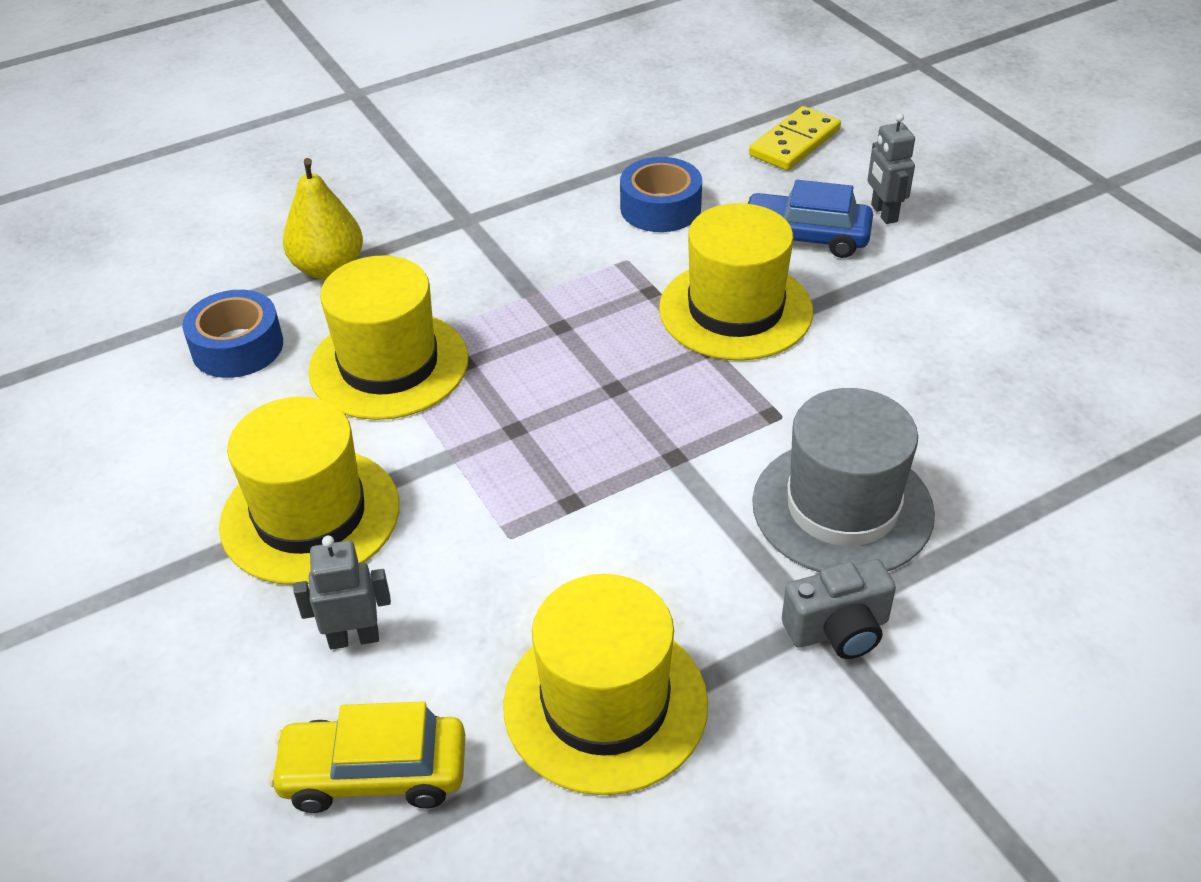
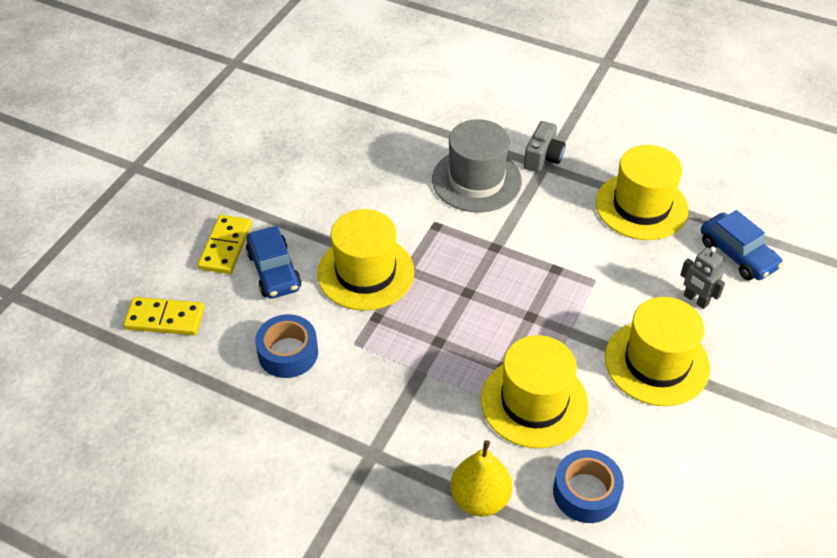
camera: 125 degrees left, 5 degrees up
(374, 774) = (737, 255): yellow car -> blue car
(838, 630) = (543, 158): grey camera -> grey camera turned 75 degrees clockwise
(883, 213) = (225, 246): grey robot -> yellow domino

